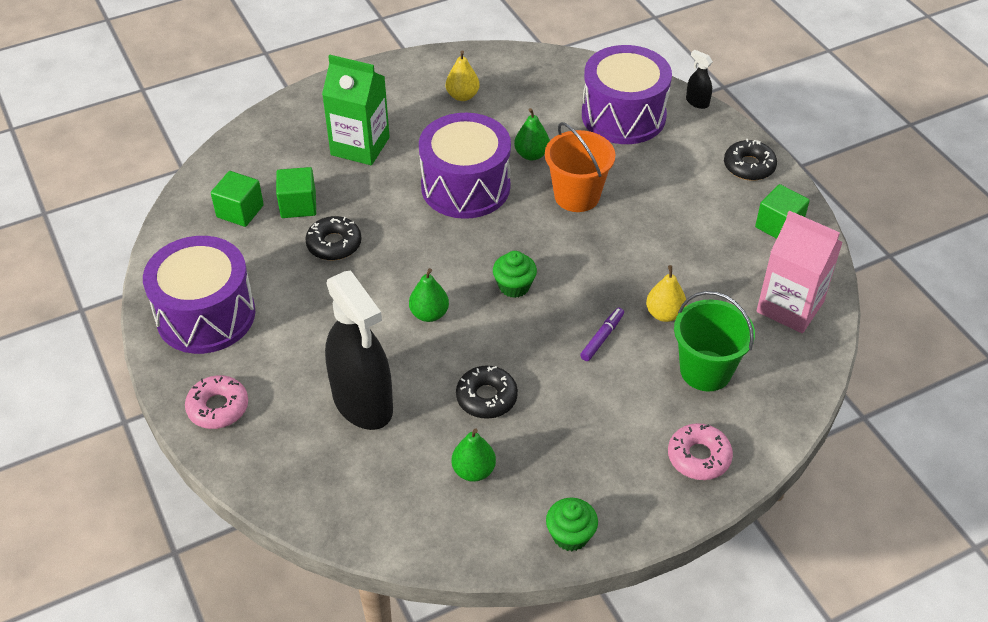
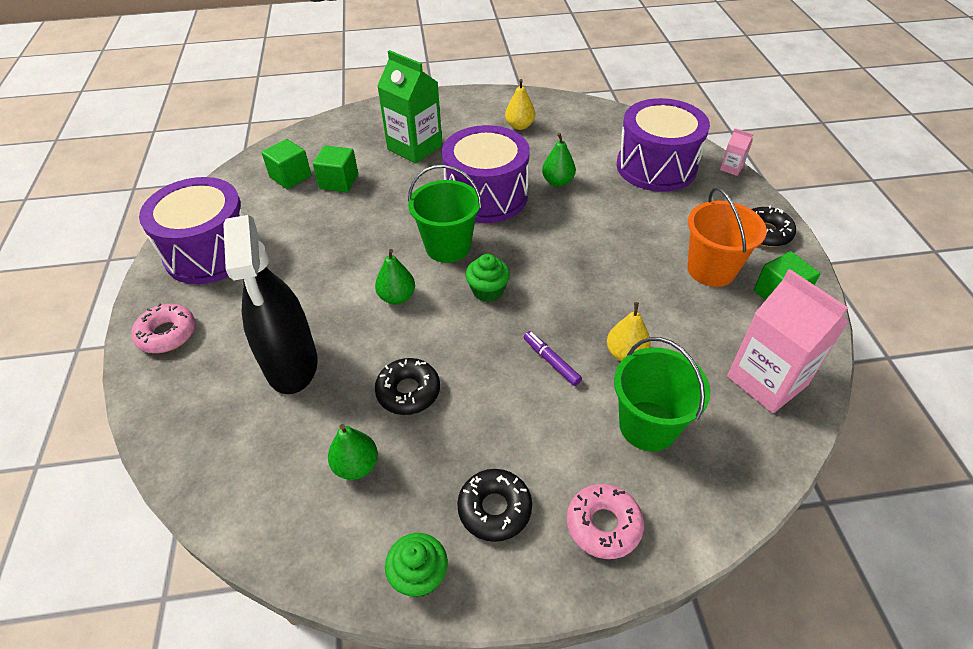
camera: 20 degrees right, 0 degrees up
(334, 244) = (349, 218): black donut -> black donut (494, 509)
(453, 251) = (448, 247): none -> green bucket
(577, 196) = (584, 224): orange bucket -> orange bucket (711, 269)
(602, 337) = (551, 361): purple marker -> purple marker turned 90 degrees counterclockwise
(697, 102) = (731, 168): black spray bottle -> pink carton

